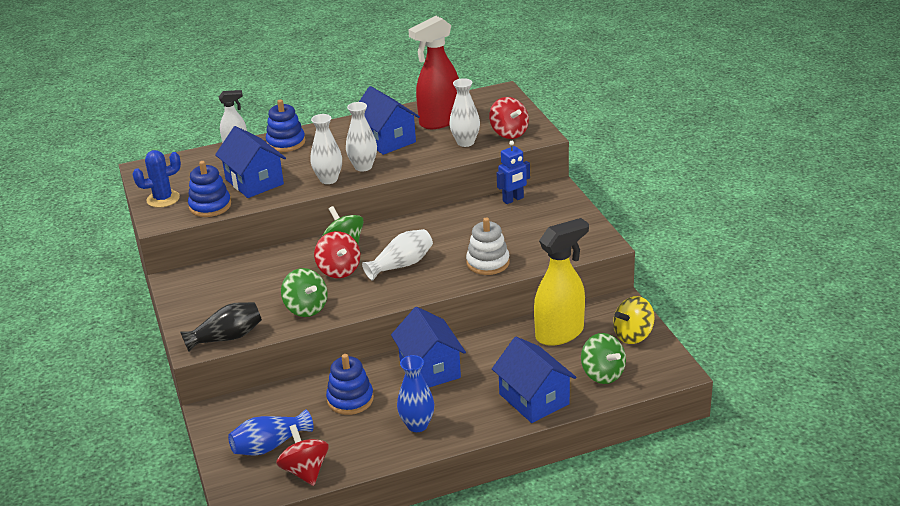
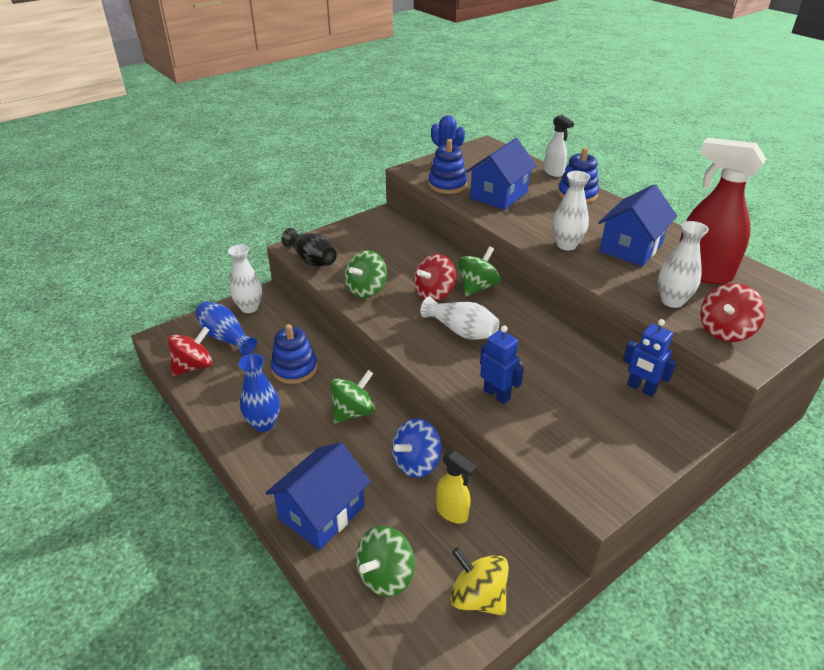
camera: 70 degrees right, 5 degrees up
(328, 179) = (529, 231): white vase -> white vase (249, 308)
(430, 369) = (353, 412): blue house -> green spinning top
(488, 263) = (497, 394): white stacking toy -> blue robot
(504, 342) = (416, 463): none -> blue spinning top
(560, 333) = (452, 512): yellow spray bottle -> yellow spray bottle, size x0.53

